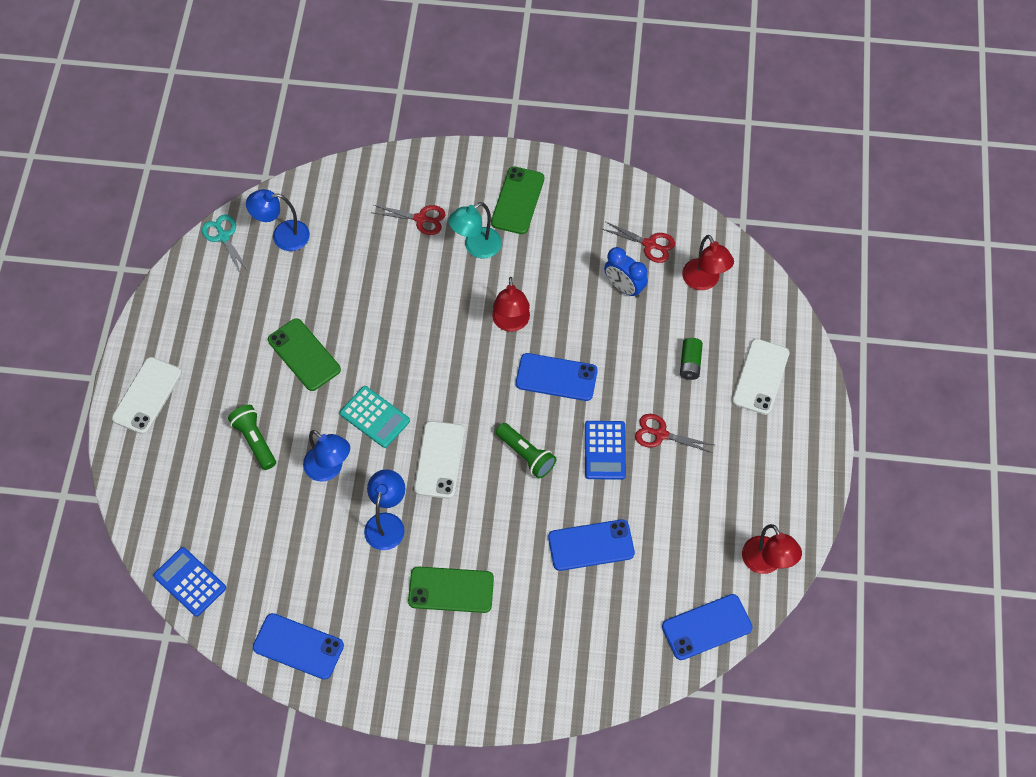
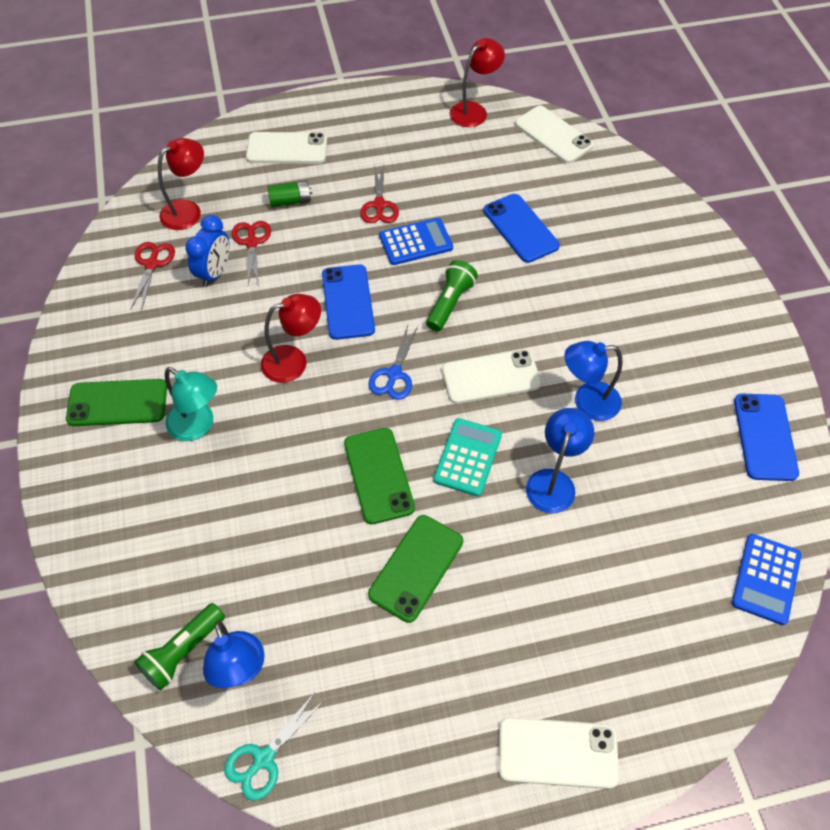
camera: 110 degrees left, 5 degrees down
(255, 440) = (557, 579): green flashlight -> green flashlight (182, 651)
(421, 219) = (169, 501): red scissors -> red scissors (252, 242)
(451, 590) = (626, 323): green phone -> green phone (378, 475)
(470, 390) = (394, 374): none -> blue scissors
(706, 627) = (553, 135): blue phone -> white phone

